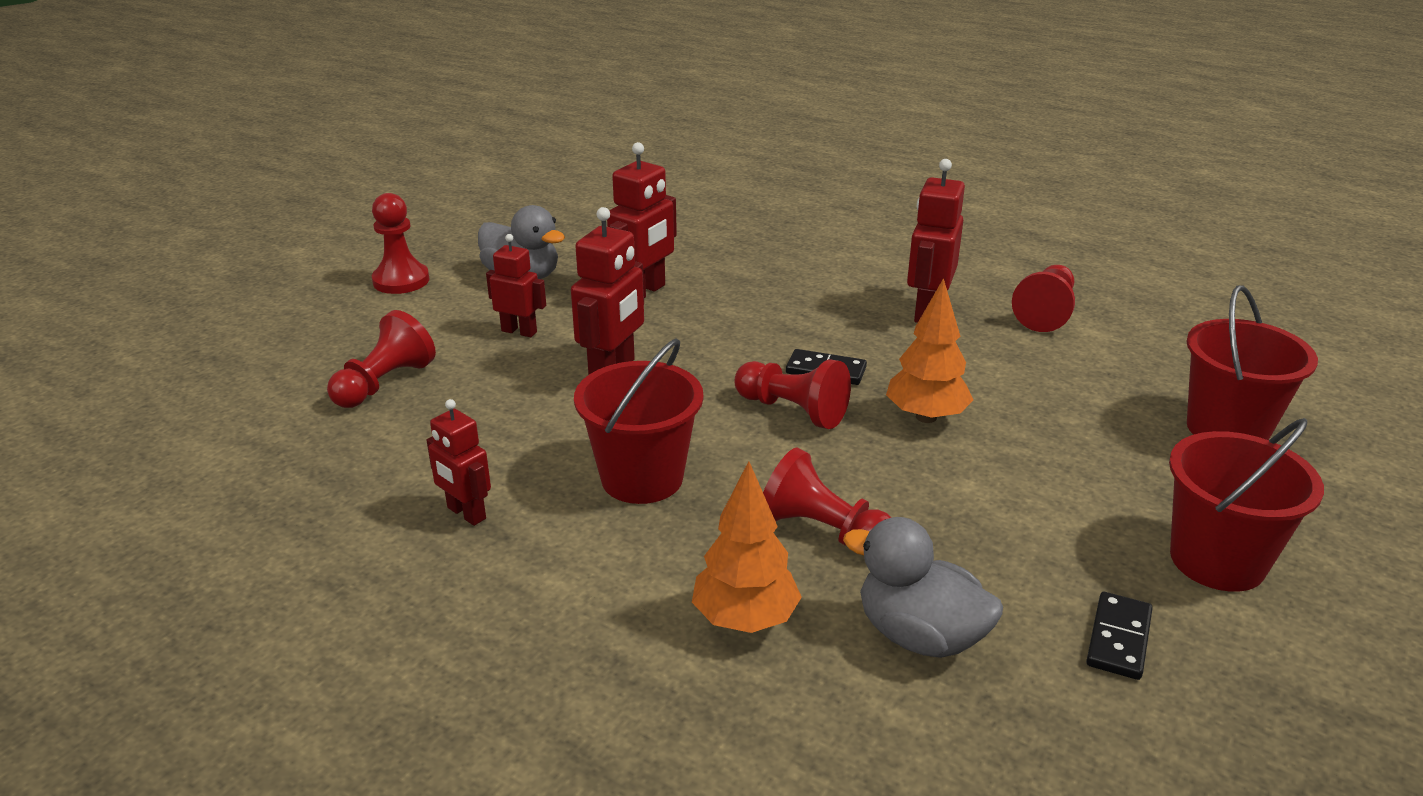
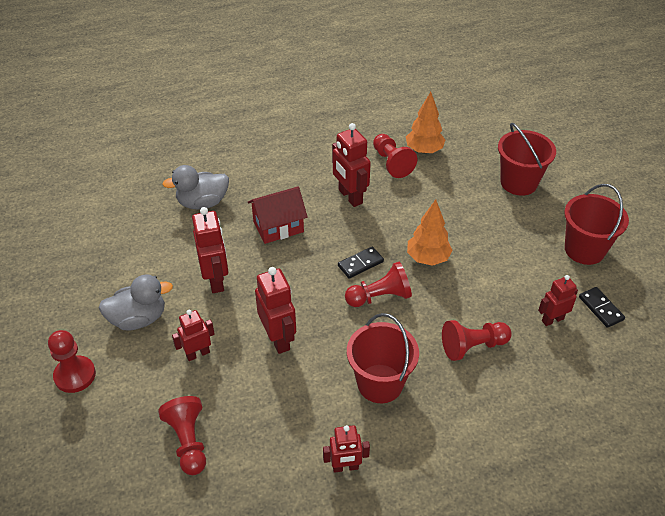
camera: 50 degrees left, 15 degrees up
(745, 620) = (505, 409): orange tree -> orange tree (424, 150)
(790, 290) = (278, 227): none -> red house
(919, 635) = (556, 362): grey duck -> grey duck (202, 203)
(1003, 591) = (552, 319): none -> red robot

